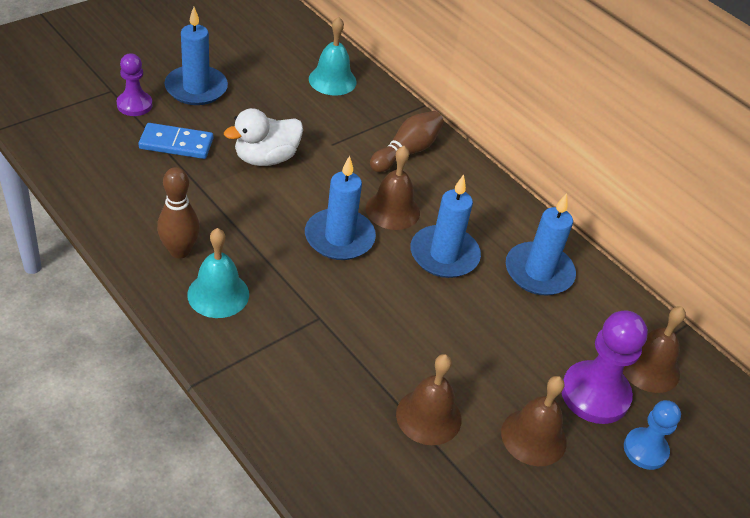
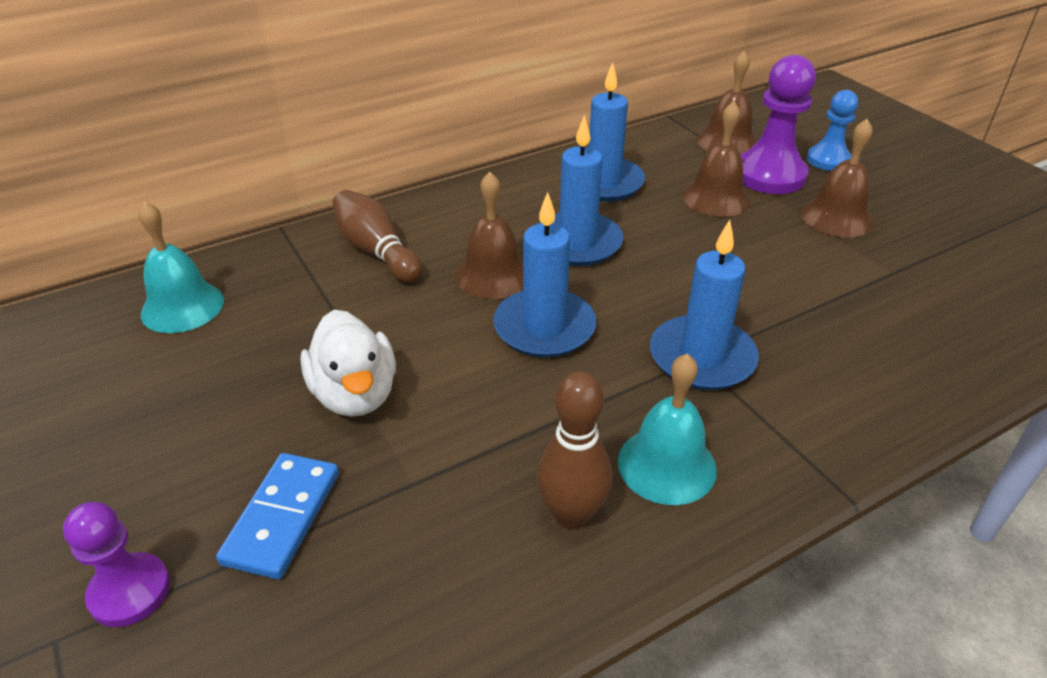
camera: 75 degrees left, 5 degrees down
(196, 88) = (121, 484): blue candle -> blue candle (702, 357)
(428, 416) = (834, 282): brown bell -> brown bell (716, 198)

